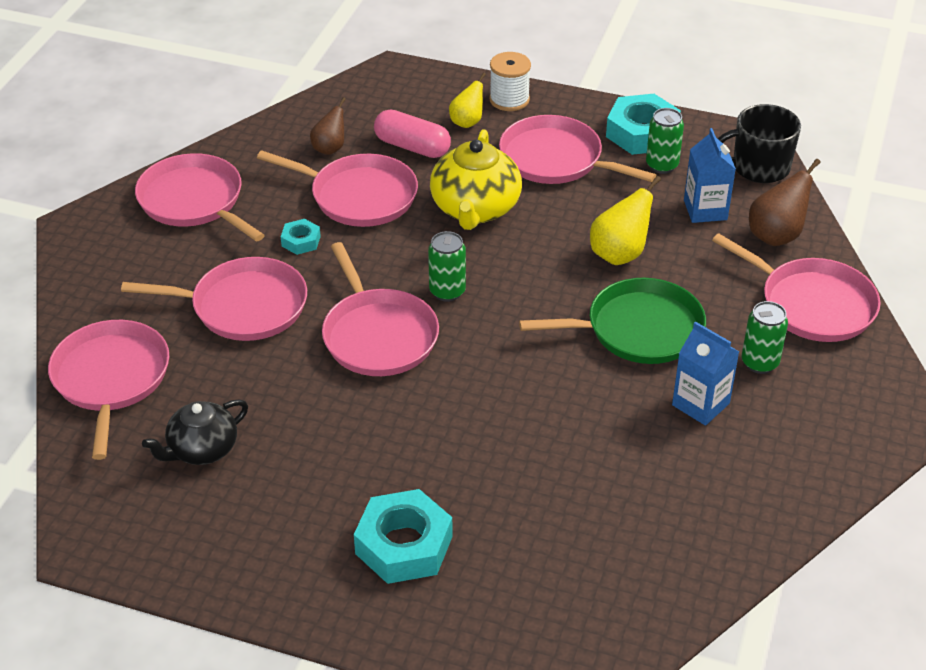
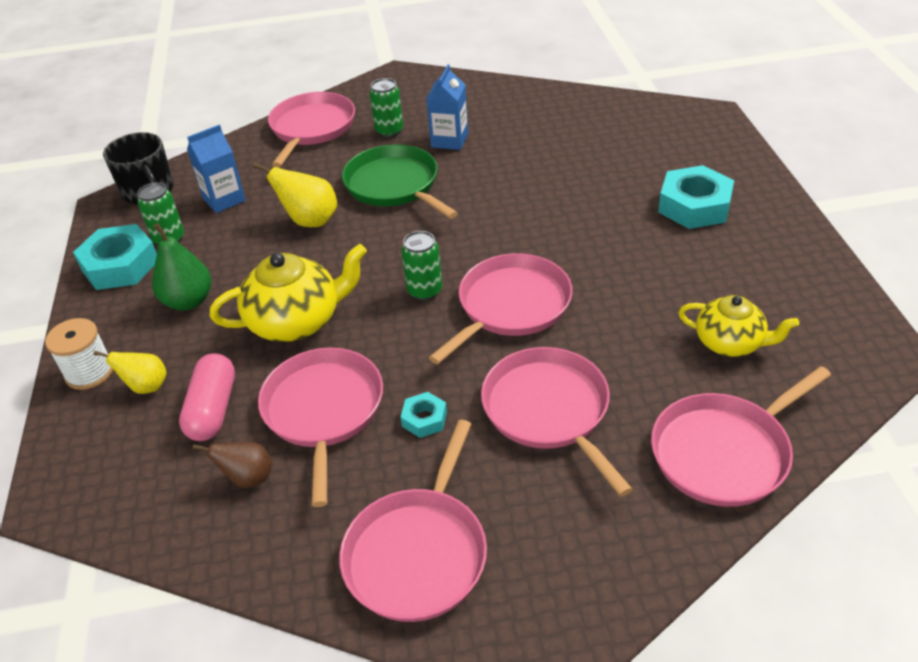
camera: 115 degrees left, 0 degrees up
(202, 449) = (730, 343): black teapot -> yellow teapot
(556, 159) = (188, 301): pink pan -> green pear
(776, 235) = (239, 161): brown pear -> none

